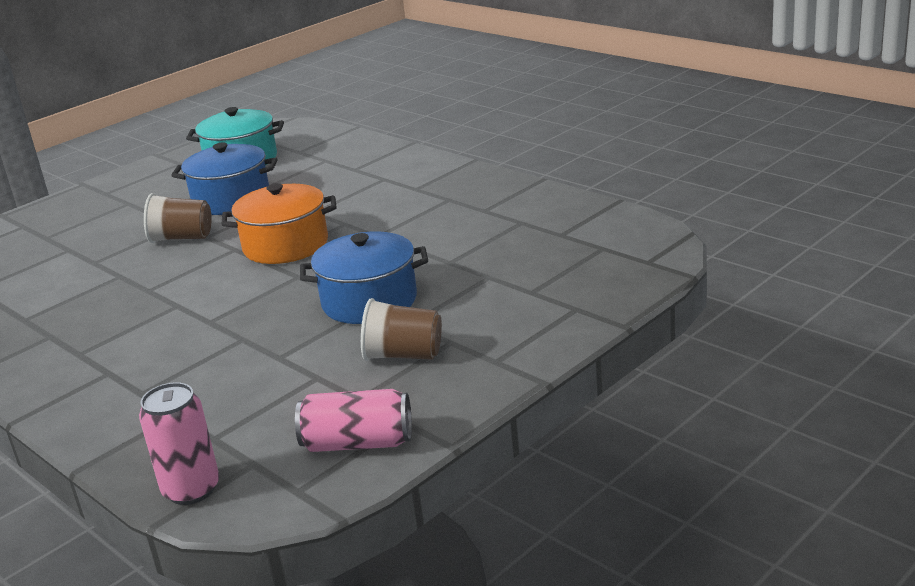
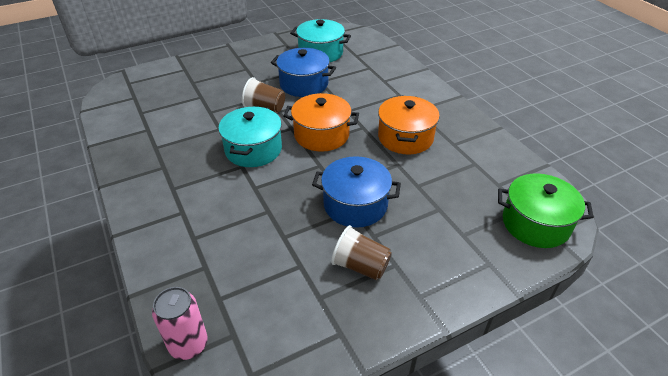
camera: 15 degrees right, 15 degrees up
(187, 284) = (253, 149): none -> turquoise pot
(358, 443) = (304, 343): pink can -> none
(412, 219) = (405, 137): none -> orange pot
(623, 258) = (535, 223): none -> green pot

